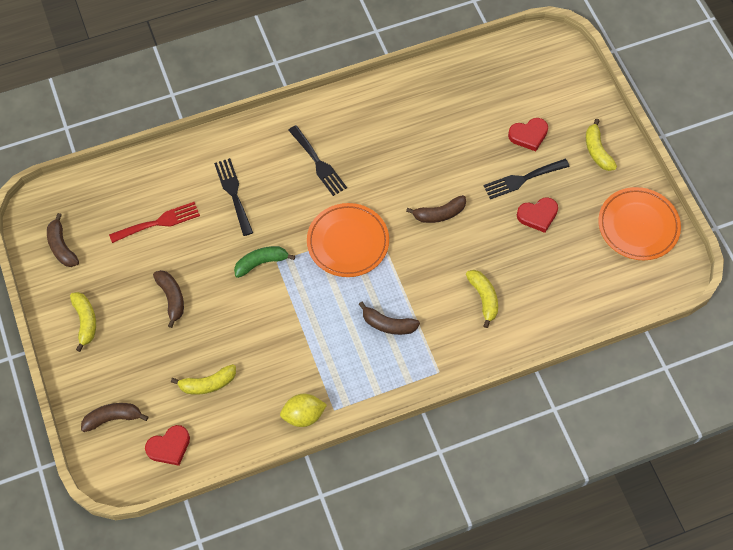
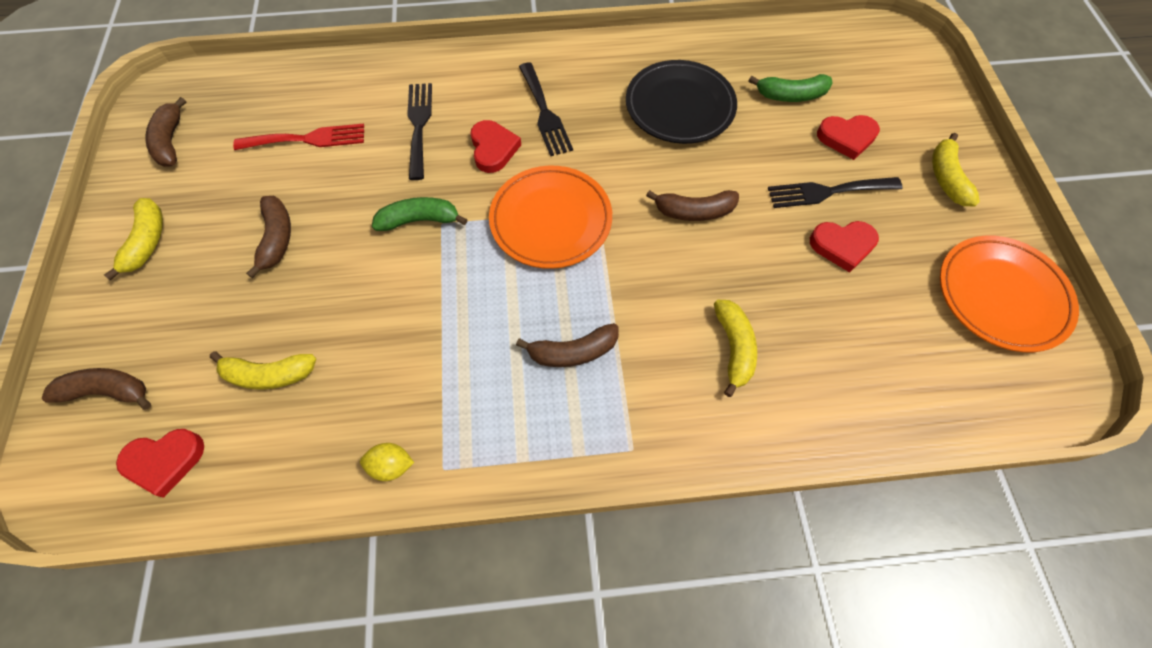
camera: 15 degrees right, 0 degrees up
(292, 199) = (493, 149): none -> red heart
(303, 415) = (391, 465): yellow lemon -> yellow lemon, size x0.66
(388, 324) = (573, 352): brown banana -> brown banana turned 45 degrees counterclockwise
(411, 136) = (679, 106): none -> black plate
(485, 110) = (790, 95): none -> green banana

